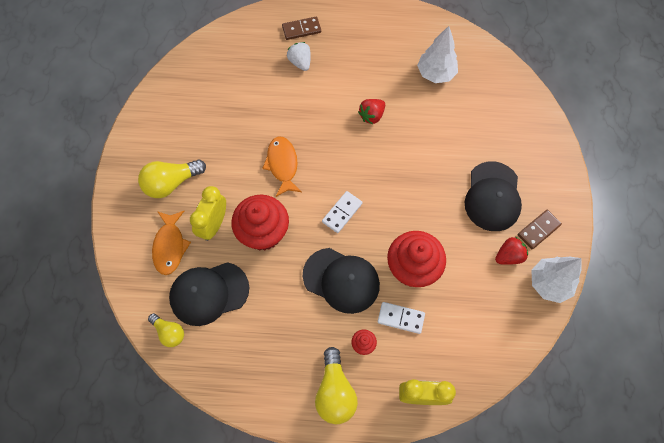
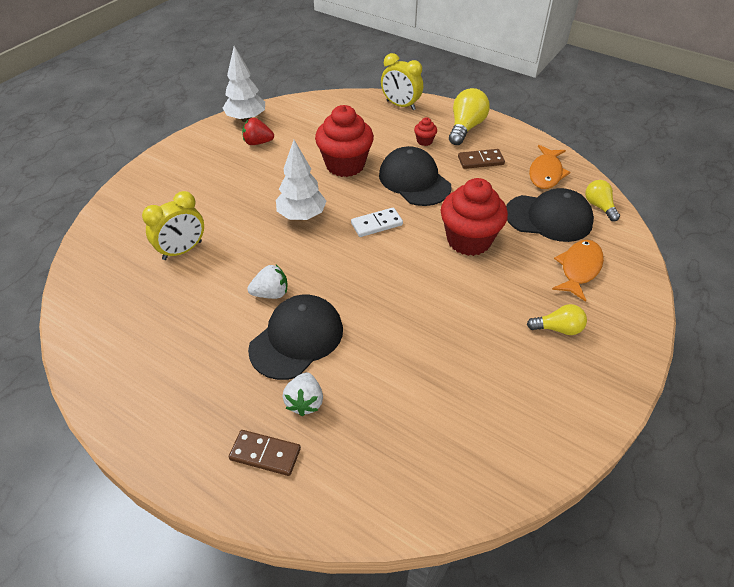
camera: 150 degrees left, 20 degrees down
(171, 183) = (558, 328): yellow light bulb -> yellow light bulb, size x0.62
(214, 225) = (520, 268): yellow clock -> yellow clock (182, 250)
(282, 165) = (411, 290): orange fish -> orange fish (546, 173)
(372, 116) = (271, 293): red strawberry -> white strawberry
(401, 318) = (381, 143): white domino -> none
(435, 74) = (155, 303): white tree -> white tree (302, 216)
(492, 196) = (225, 180): black cap -> black cap (297, 339)
(538, 230) = (215, 147): brown domino -> brown domino (480, 161)

